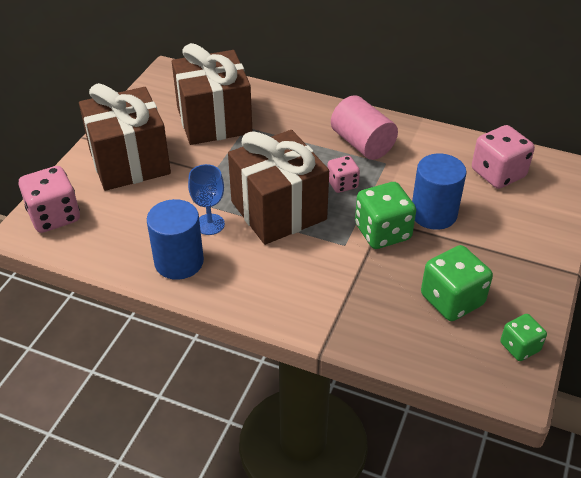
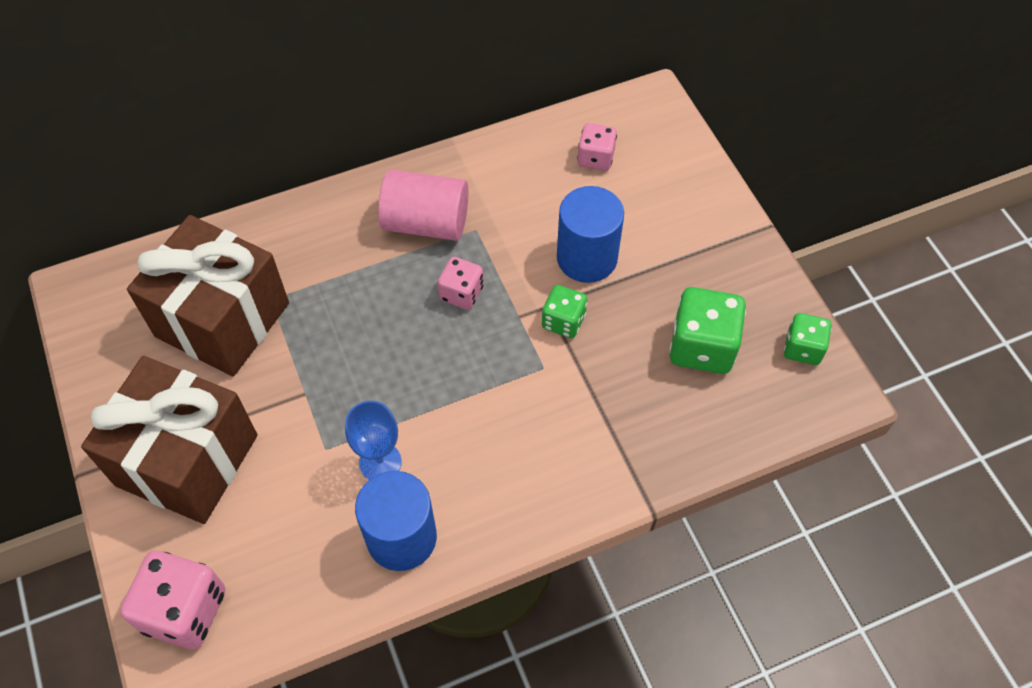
camera: 45 degrees left, 15 degrees up
(278, 210) = (433, 382): brown gift -> none
(382, 232) = (563, 321): green dice -> green dice, size x0.60
(498, 173) = (595, 158): pink dice -> pink dice, size x0.60

